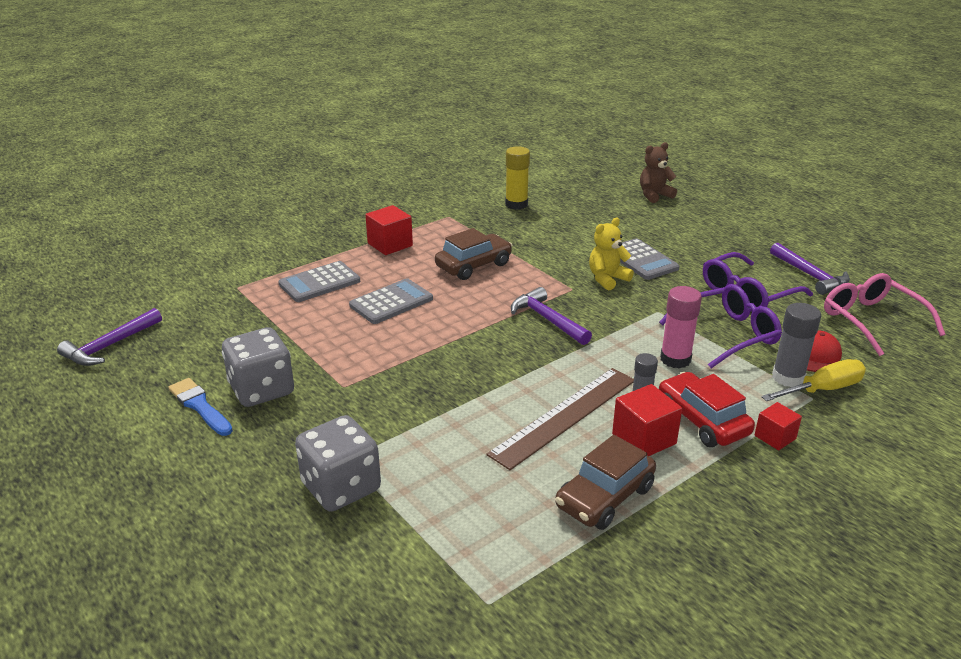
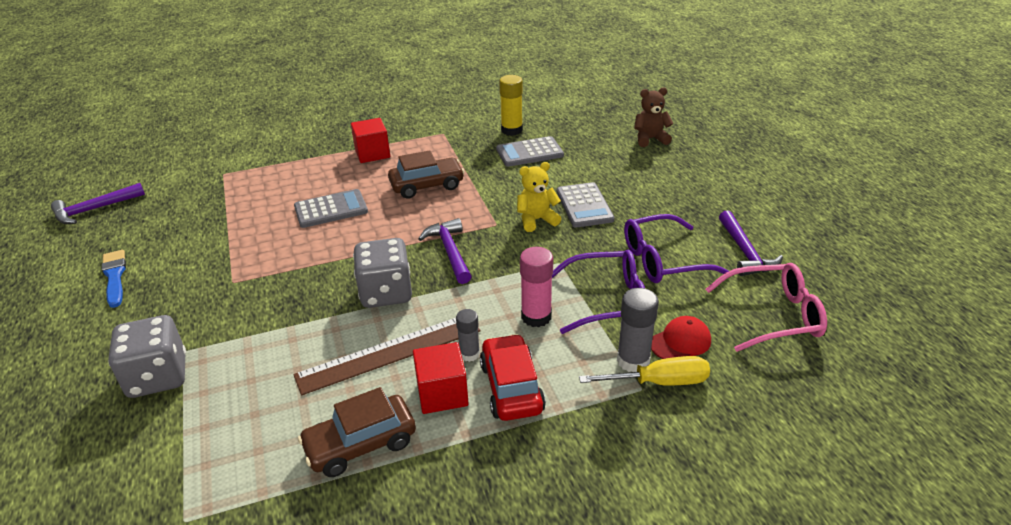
camera: 20 degrees right, 5 degrees up
(262, 390) = (169, 272): grey dice -> grey dice (386, 293)
(319, 283) = (288, 180): grey calculator -> grey calculator (529, 152)
(775, 437) = (569, 423): red cube -> none
(871, 321) = (773, 315): pink glasses -> pink glasses turned 90 degrees clockwise

